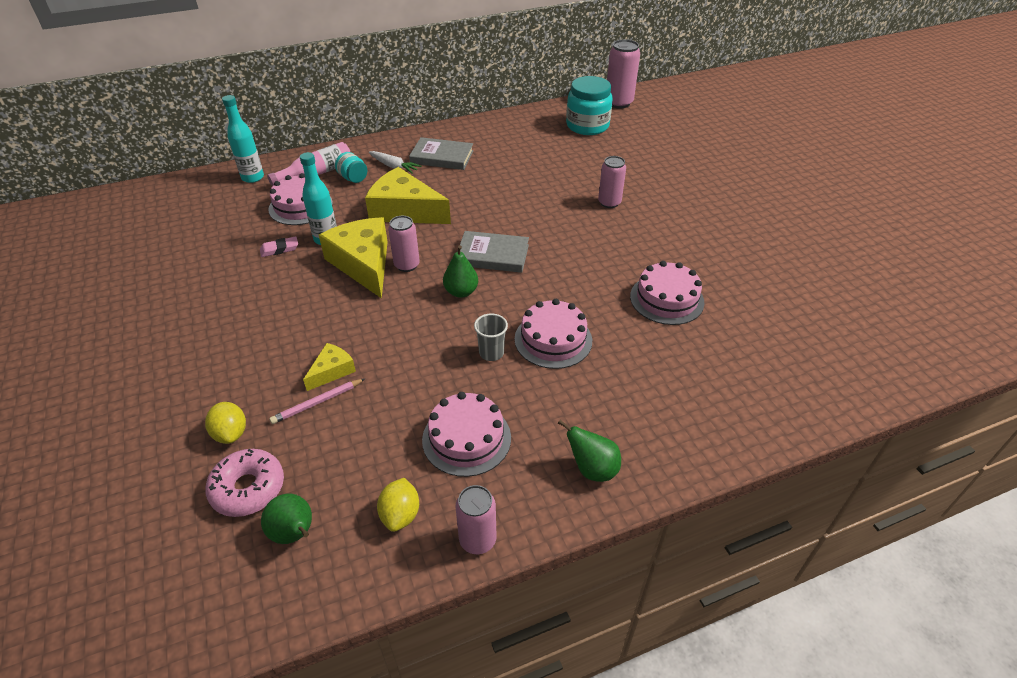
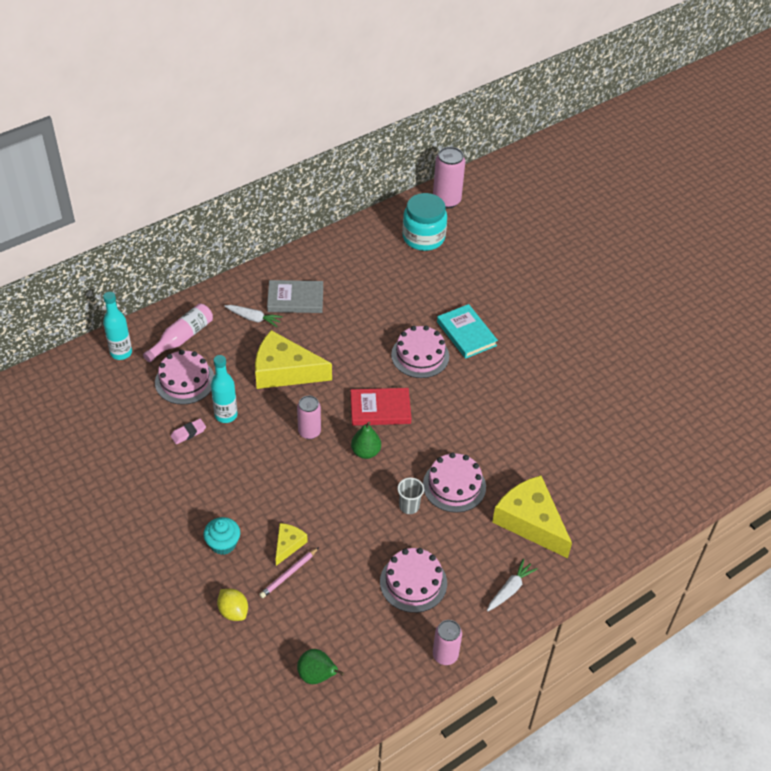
camera: 15 degrees left, 5 degrees up
(248, 488) = (268, 650): pink donut -> none
(259, 358) = (223, 544): none -> turquoise cupcake
(353, 178) = (220, 339): turquoise jar -> none
(363, 264) = (270, 436): yellow cheese -> yellow cheese (530, 521)
(400, 515) = (386, 648): yellow lemon -> none
(492, 255) = (380, 409): grey book -> red book
(592, 469) = (510, 589): green pear -> white carrot
(609, 203) = (466, 334): pink can -> turquoise book
(666, 299) = (535, 431): pink cake -> pink cake (420, 355)

